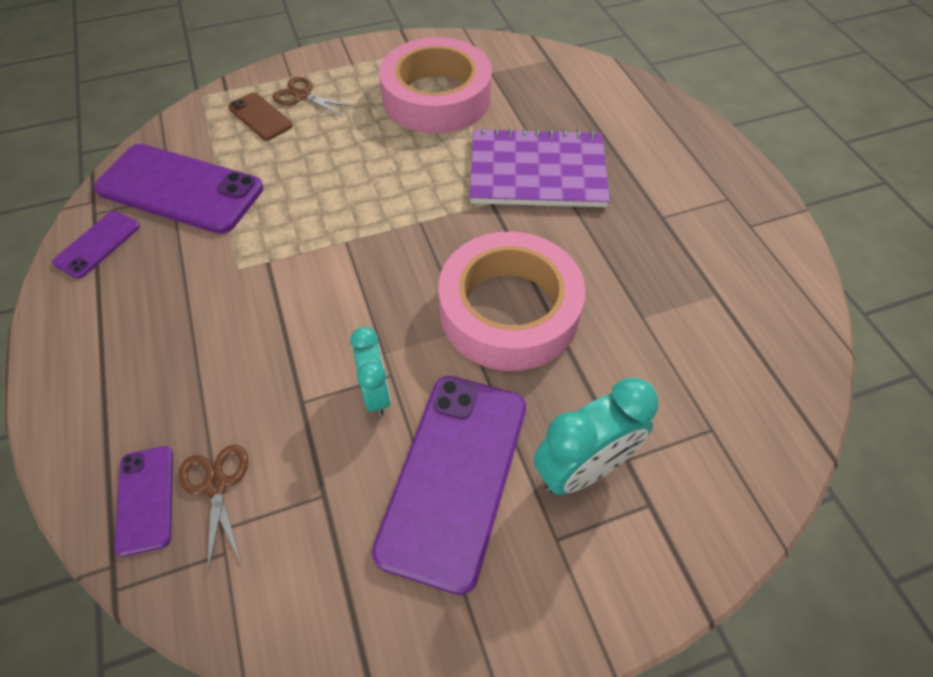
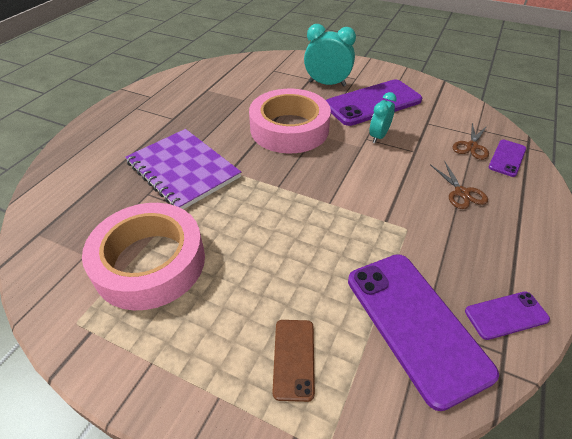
camera: 135 degrees left, 10 degrees down
(302, 96) = (235, 355): brown scissors -> brown scissors (461, 193)

